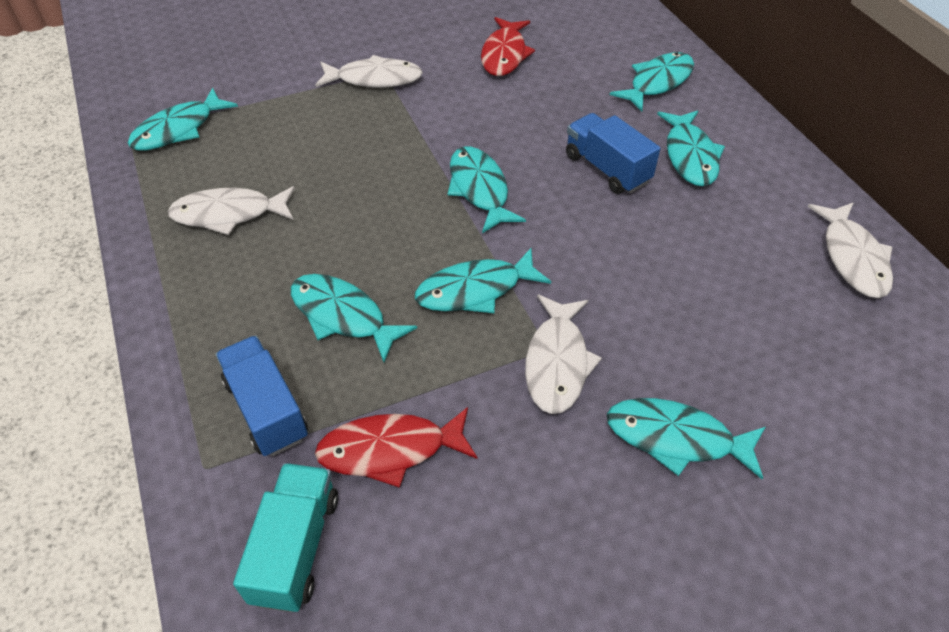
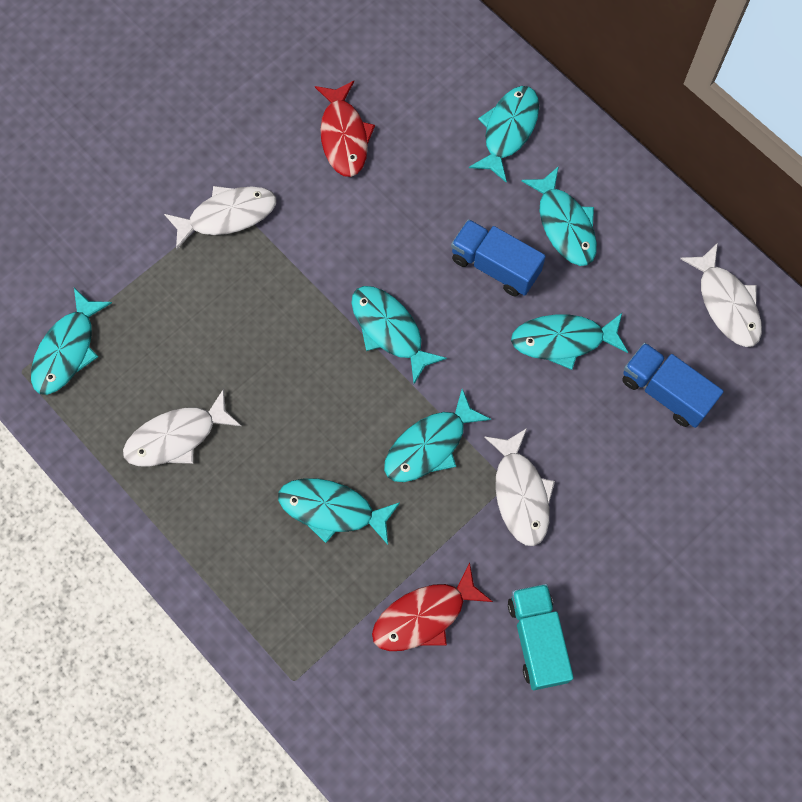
camera: 20 degrees left, 20 degrees up
(267, 409) = (314, 616): blue truck -> blue truck (665, 392)
(296, 547) = (392, 714): turquoise truck -> turquoise truck (537, 640)
(676, 438) = (629, 530): turquoise fish -> turquoise fish (563, 340)

